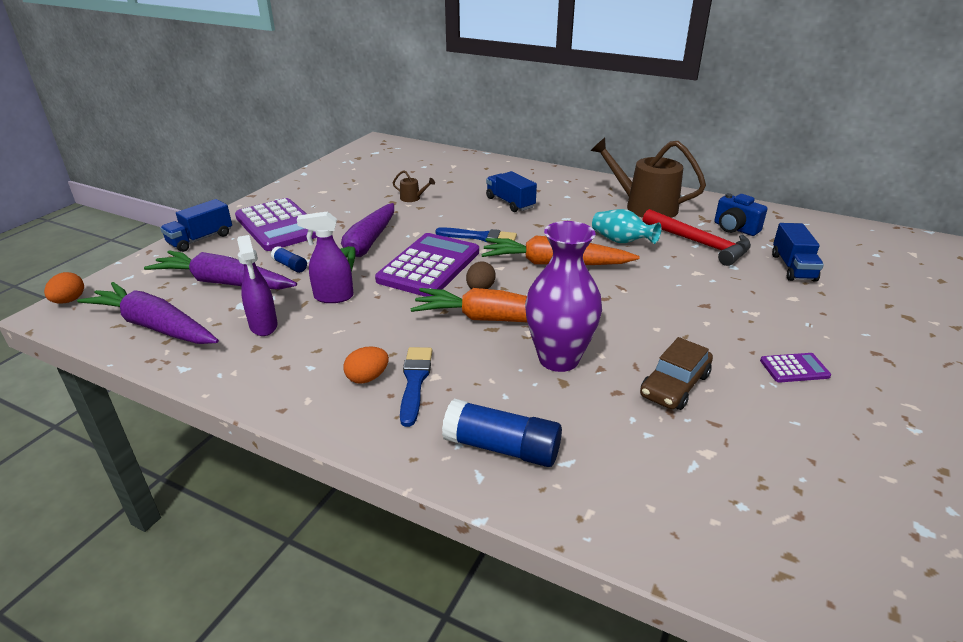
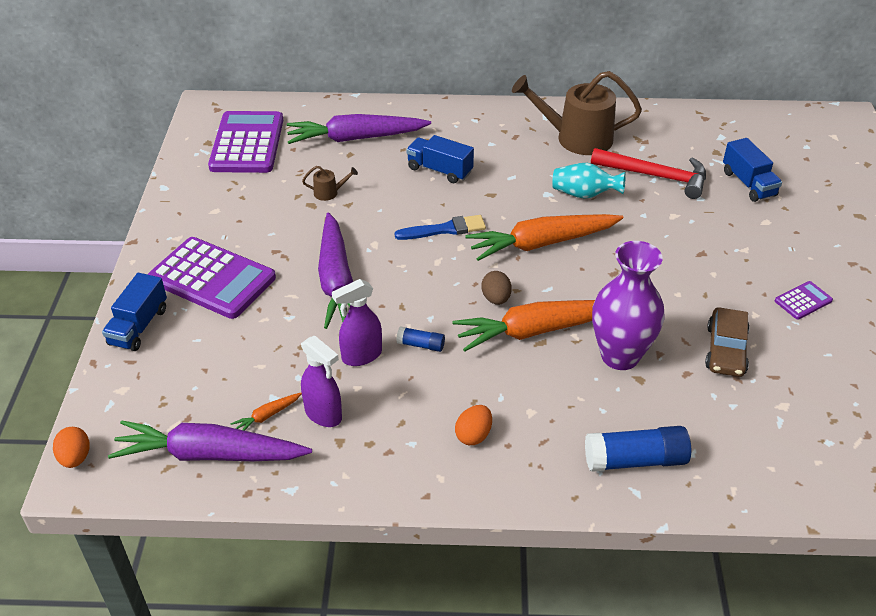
camera: 25 degrees left, 10 degrees up
(222, 314) = (267, 416): none -> orange carrot
(224, 283) = (228, 376): purple carrot -> purple carrot (356, 138)
(290, 266) = (279, 331): blue glue stick -> blue glue stick (421, 345)
(415, 381) = (518, 424): blue brush -> none
(429, 266) = (424, 285): purple calculator -> purple calculator (247, 143)
(735, 229) = (675, 146): blue camera -> none

